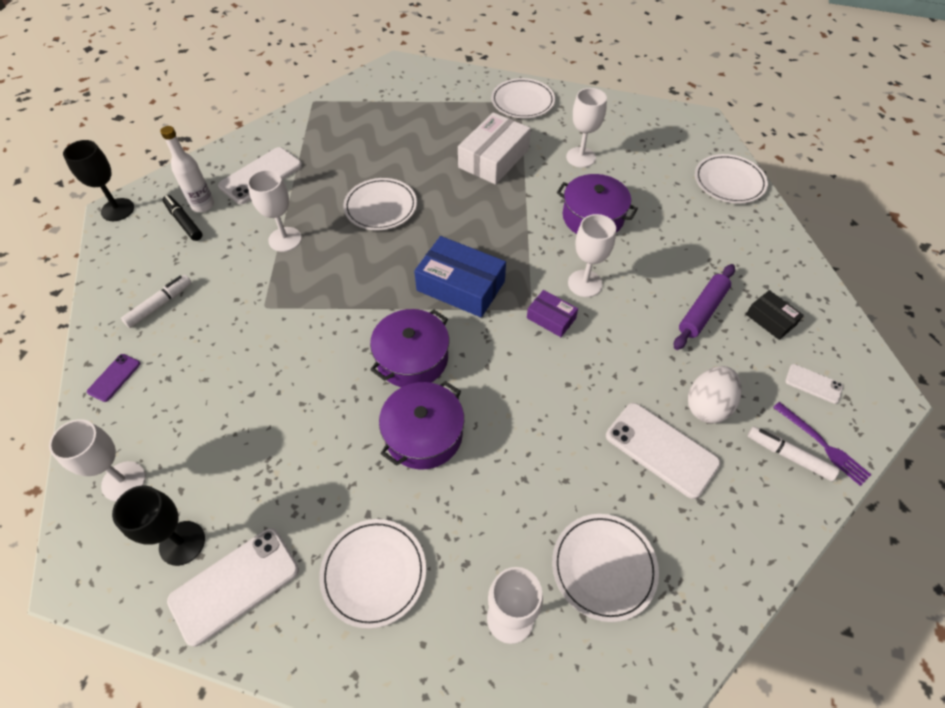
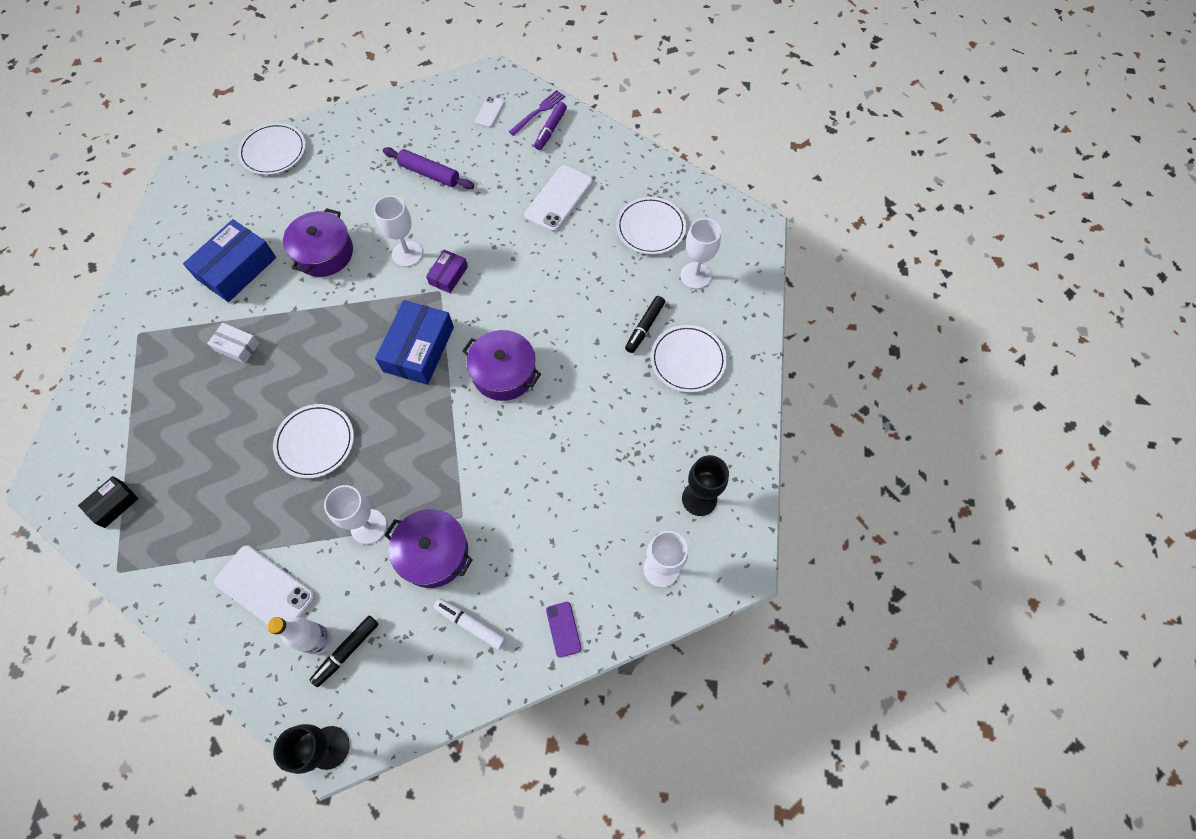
camera: 100 degrees left, 10 degrees up
(114, 377) = (563, 629): purple phone -> purple phone turned 60 degrees clockwise
(235, 585) = (719, 449): white phone -> none
(423, 434) = (575, 350): purple pot -> purple pot (433, 553)
(438, 525) = (645, 327): none -> black marker
(493, 158) = (237, 346): white box -> white box, size x0.54
(522, 101) = (136, 331): white plate -> none
(581, 157) = (236, 268): white goblet -> blue box
(707, 405) = (518, 172): white egg -> none
(770, 319) = (433, 132): black box -> black box (113, 504)
(789, 456) = (550, 130): white marker -> purple marker

